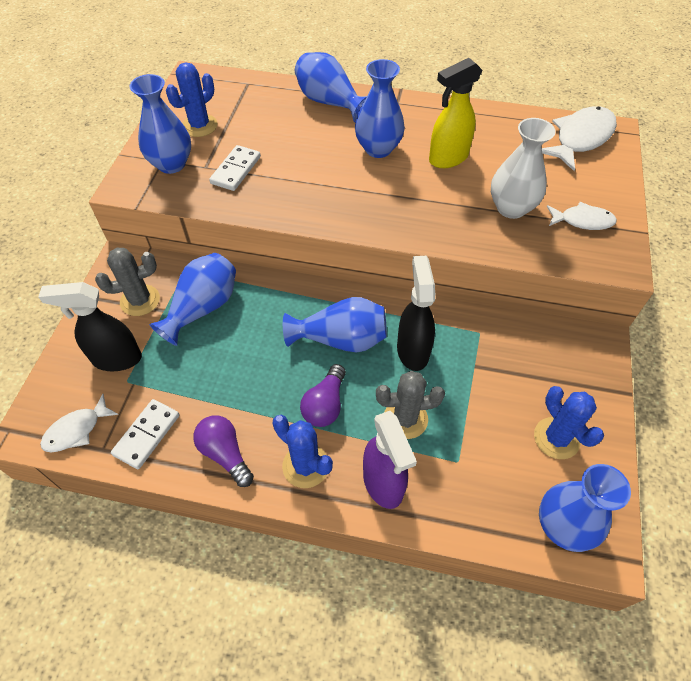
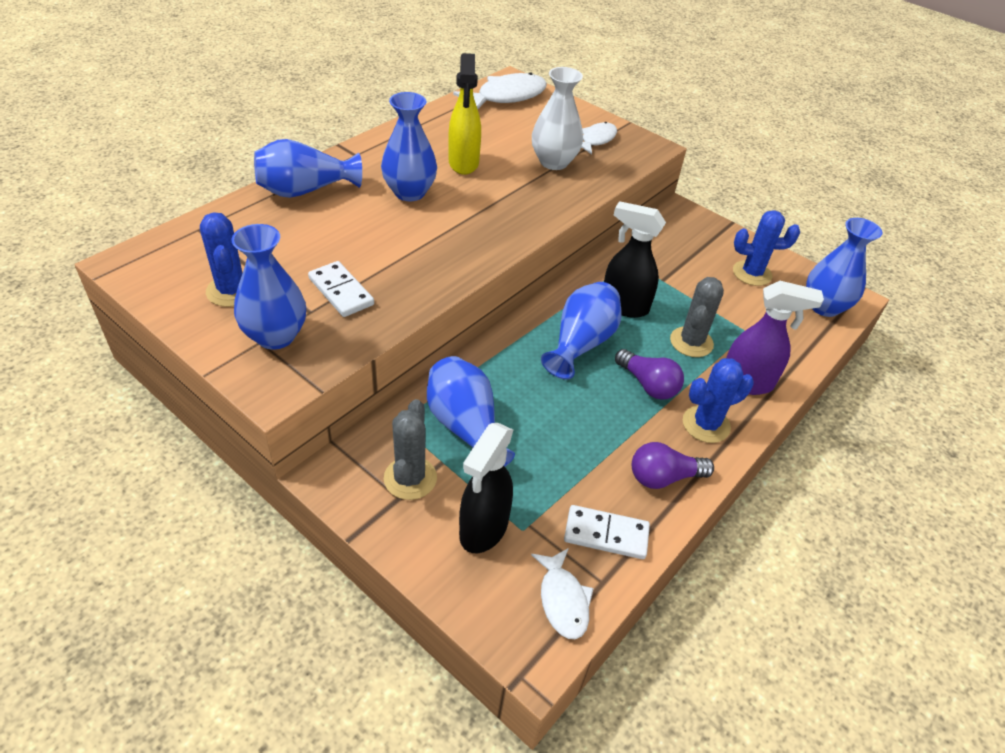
camera: 65 degrees left, 10 degrees down
(147, 435) = (606, 534): white domino -> white domino turned 45 degrees counterclockwise
(580, 138) = (506, 97): white fish -> white fish turned 75 degrees clockwise

